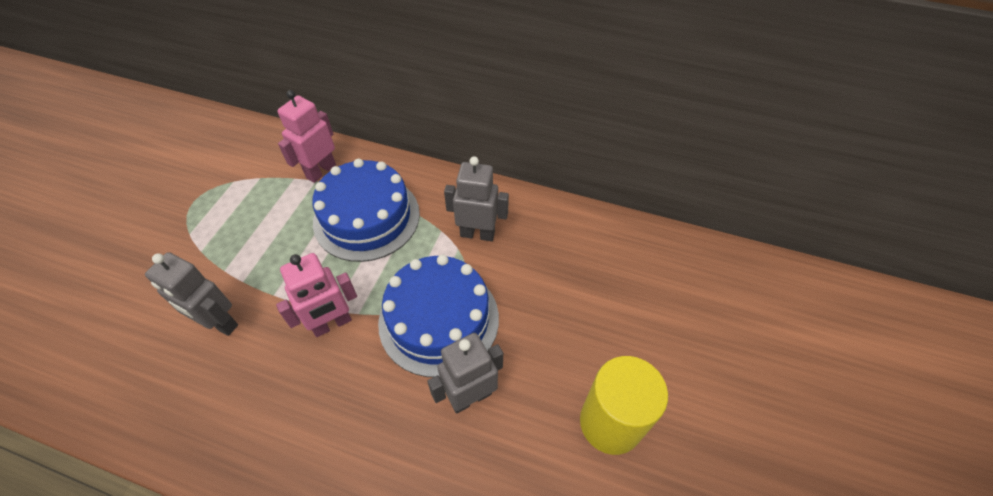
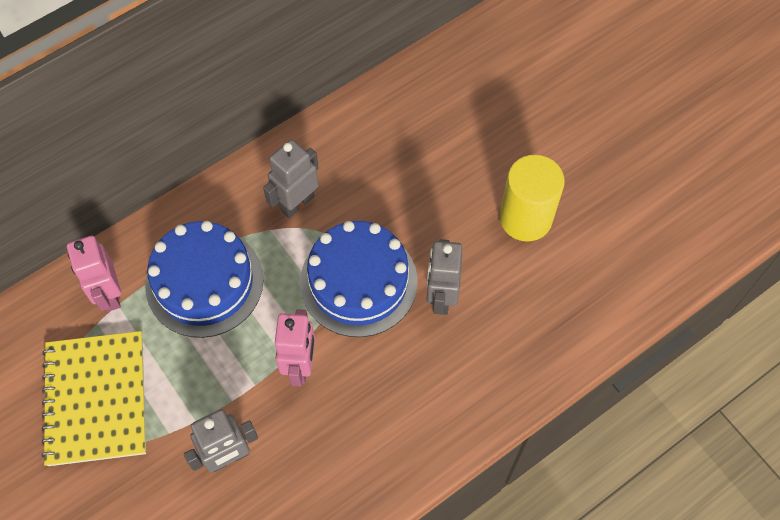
camera: 55 degrees left, 10 degrees up
(231, 211) = (96, 399): none -> yellow notebook

